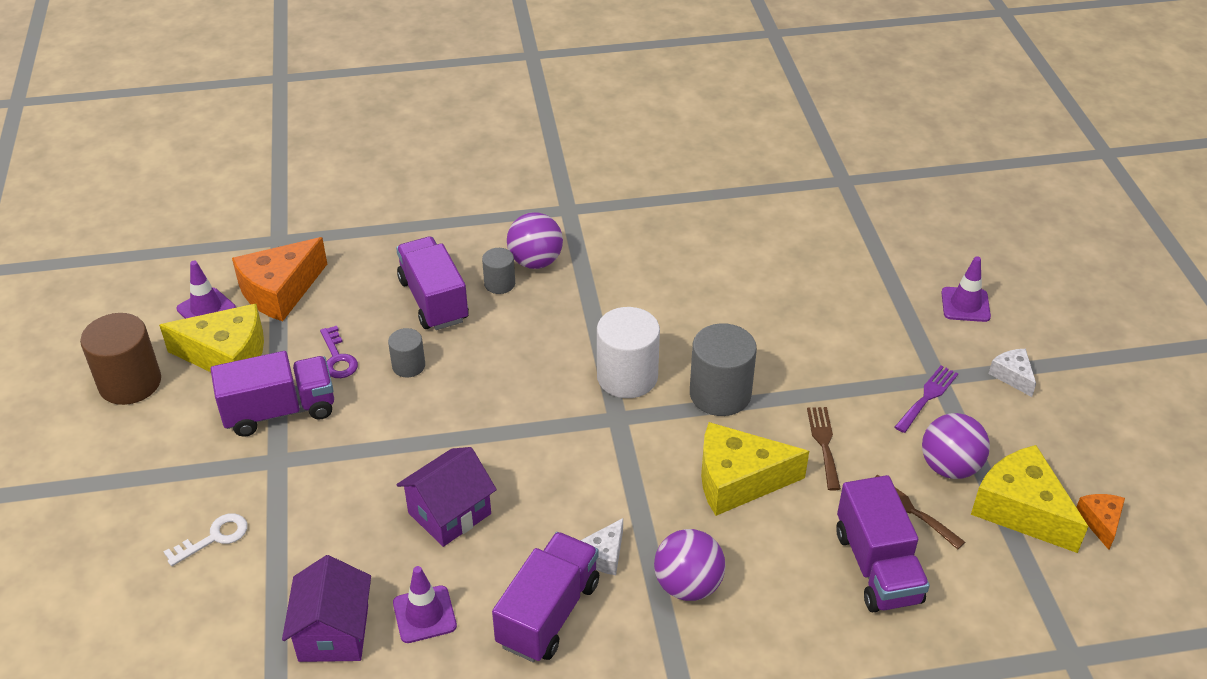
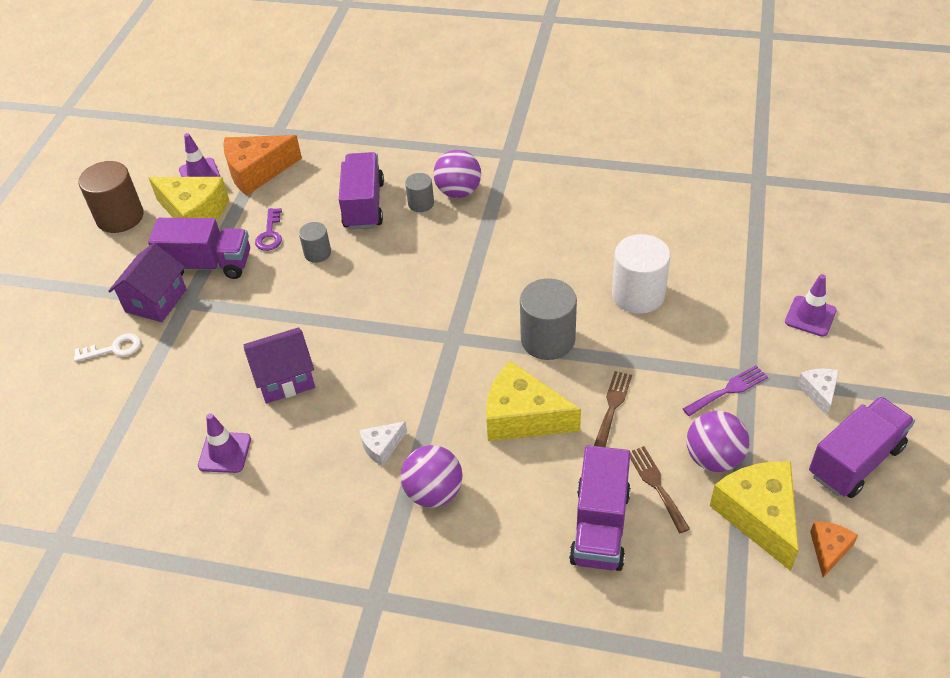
camera: 25 degrees right, 5 degrees up
(333, 633) = (155, 446): purple house -> purple house (156, 301)
(548, 613) = (314, 481): purple truck -> purple truck (855, 461)
(627, 377) = (479, 305): white cylinder -> white cylinder (638, 294)

